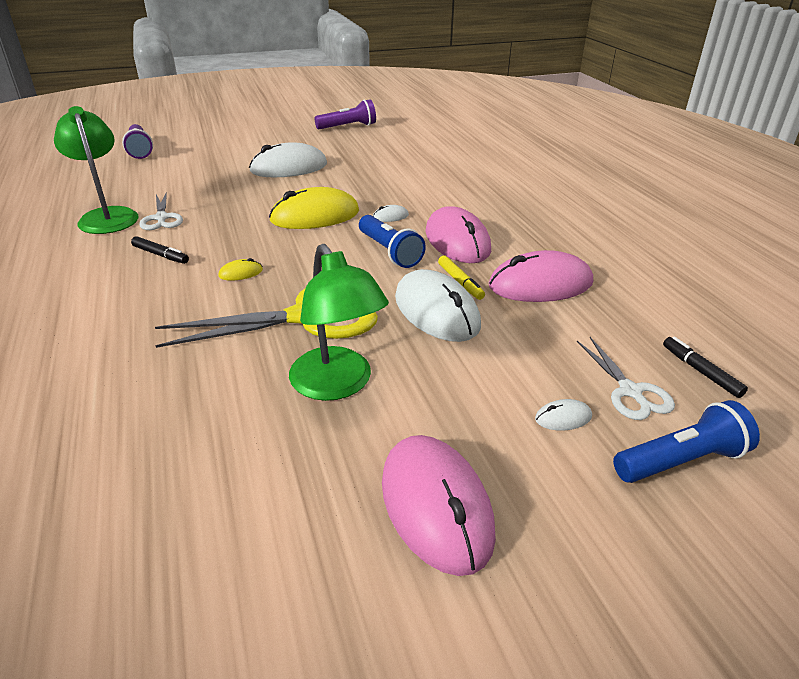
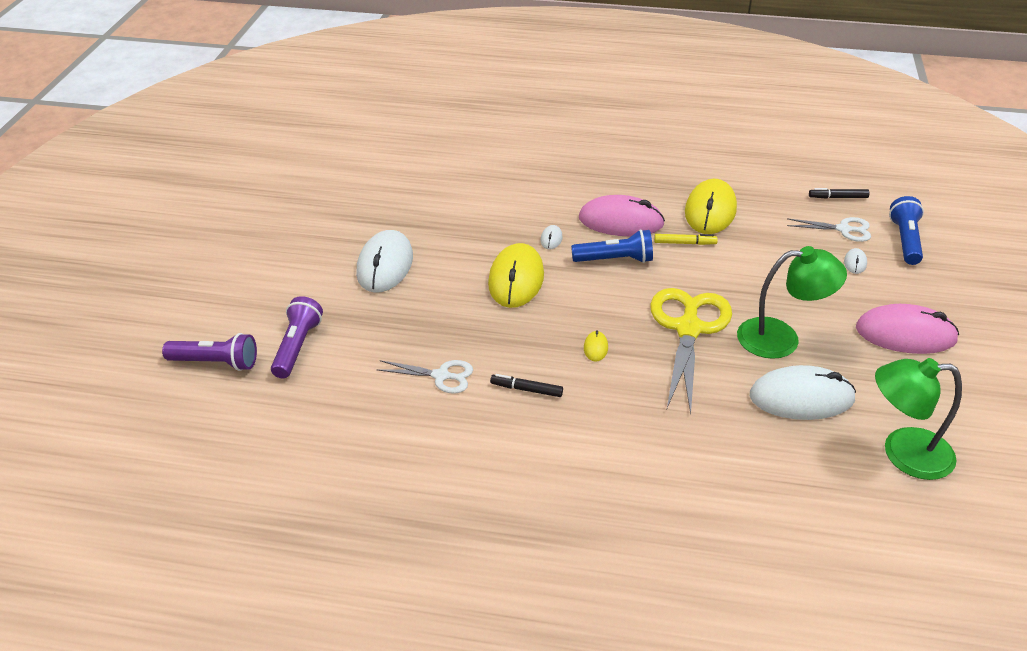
camera: 60 degrees left, 5 degrees up
(107, 216) = (403, 414): green lamp -> green lamp (903, 453)
(160, 255) = (526, 389): black marker -> black marker turned 135 degrees counterclockwise
(348, 127) = (304, 195): purple flashlight -> purple flashlight (297, 347)
(436, 311) = (717, 267): white mouse -> white mouse (801, 397)
(540, 284) = (710, 210): pink mouse -> yellow mouse

